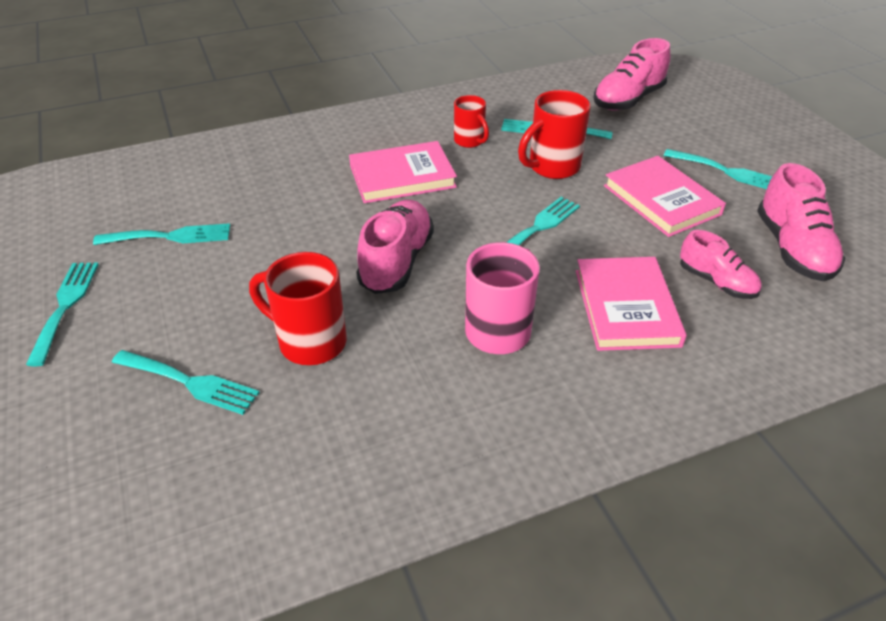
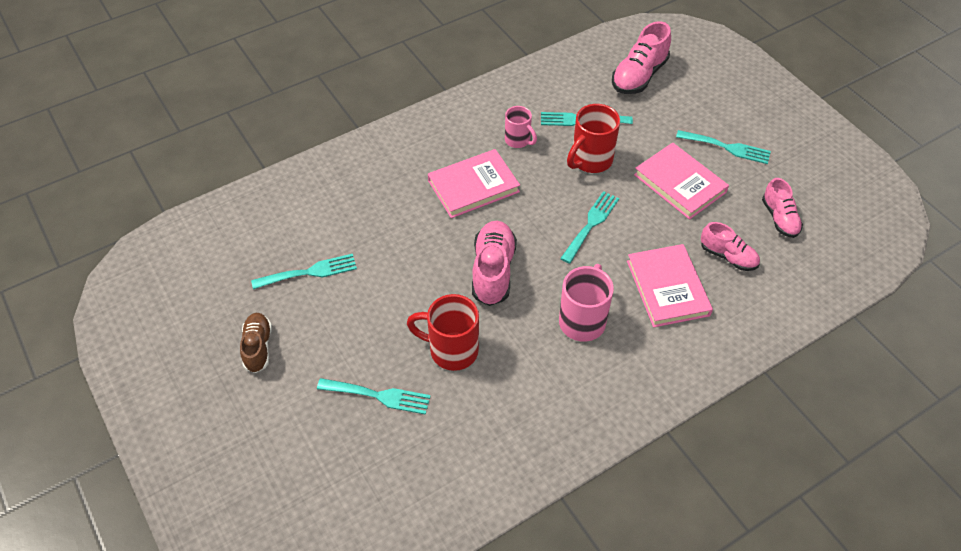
camera: 10 degrees left, 10 degrees up
(65, 306) = (258, 347): turquoise fork -> brown shoe
(470, 141) = (518, 140): red mug -> pink mug
(792, 249) = (779, 218): pink shoe -> pink shoe, size x0.64

